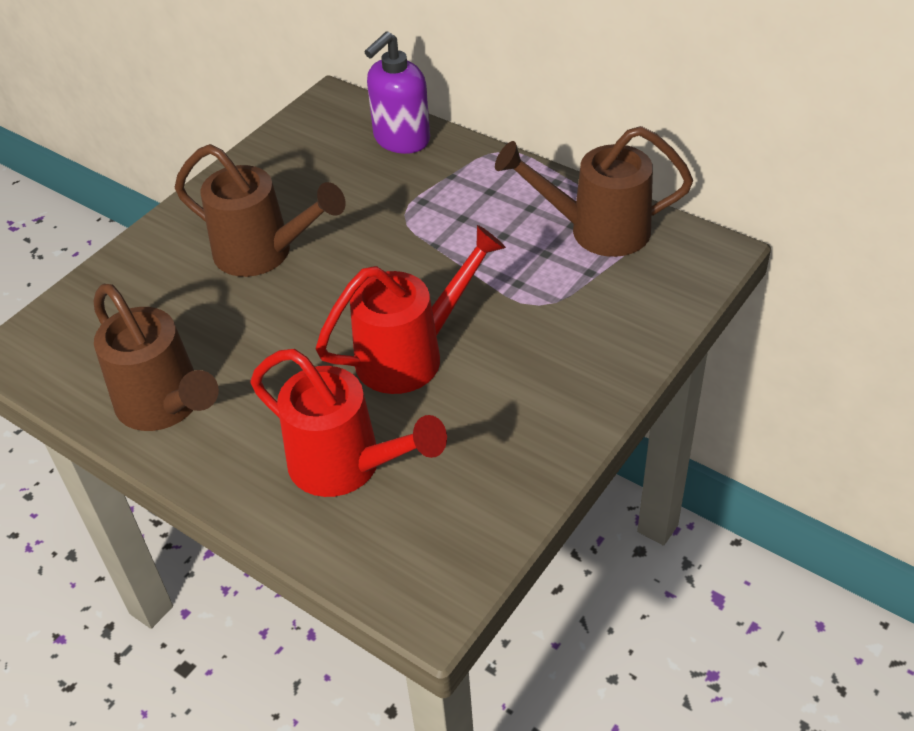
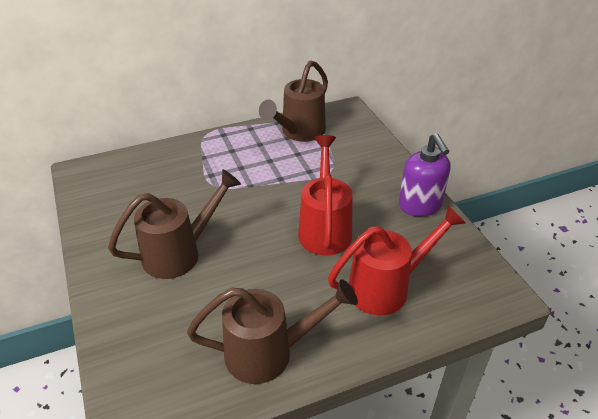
camera: 60 degrees left, 5 degrees down
(401, 139) = (151, 161): purple soap dispenser -> purple soap dispenser (420, 206)

